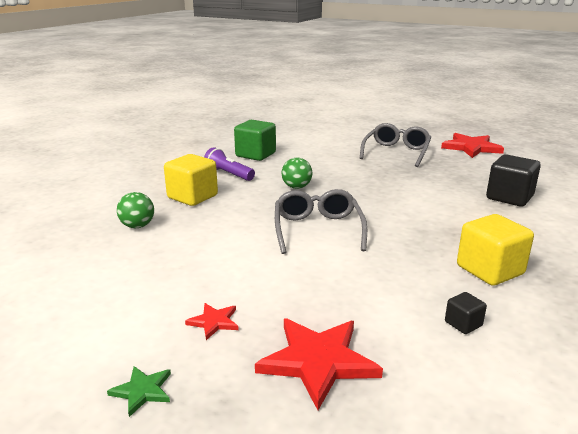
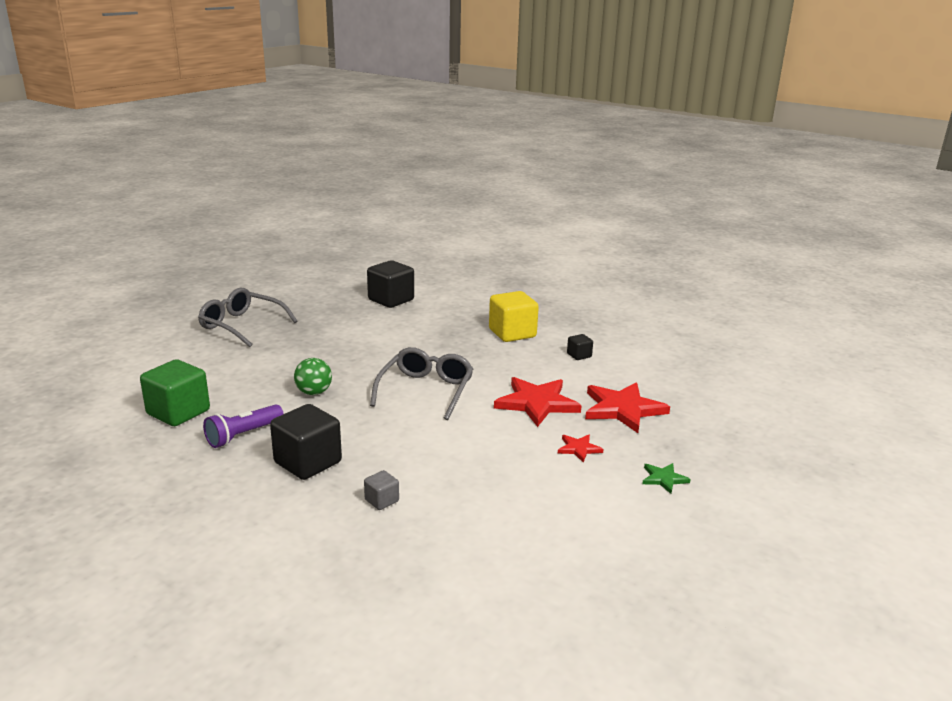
camera: 85 degrees left, 0 degrees up
(137, 226) = (382, 500): green ball -> grey cube
(192, 197) = (308, 462): yellow cube -> black cube
(317, 229) = (426, 390): grey glasses -> grey glasses turned 105 degrees clockwise
(471, 147) = (257, 288): red star -> red star (537, 403)

